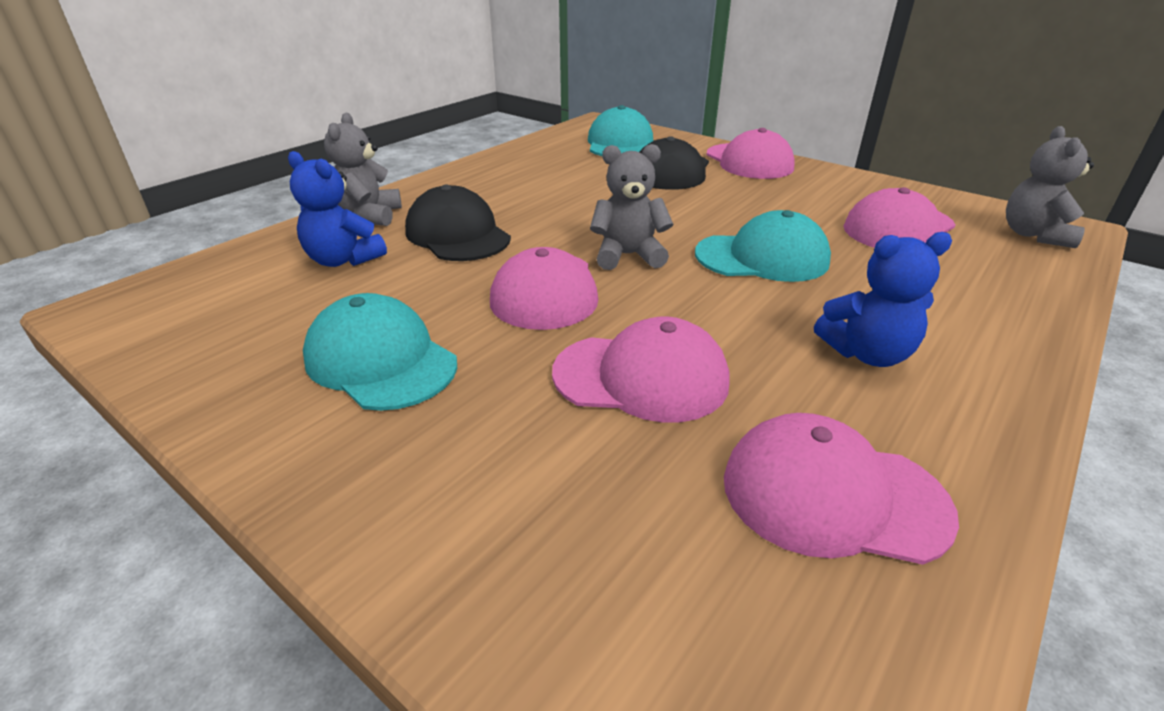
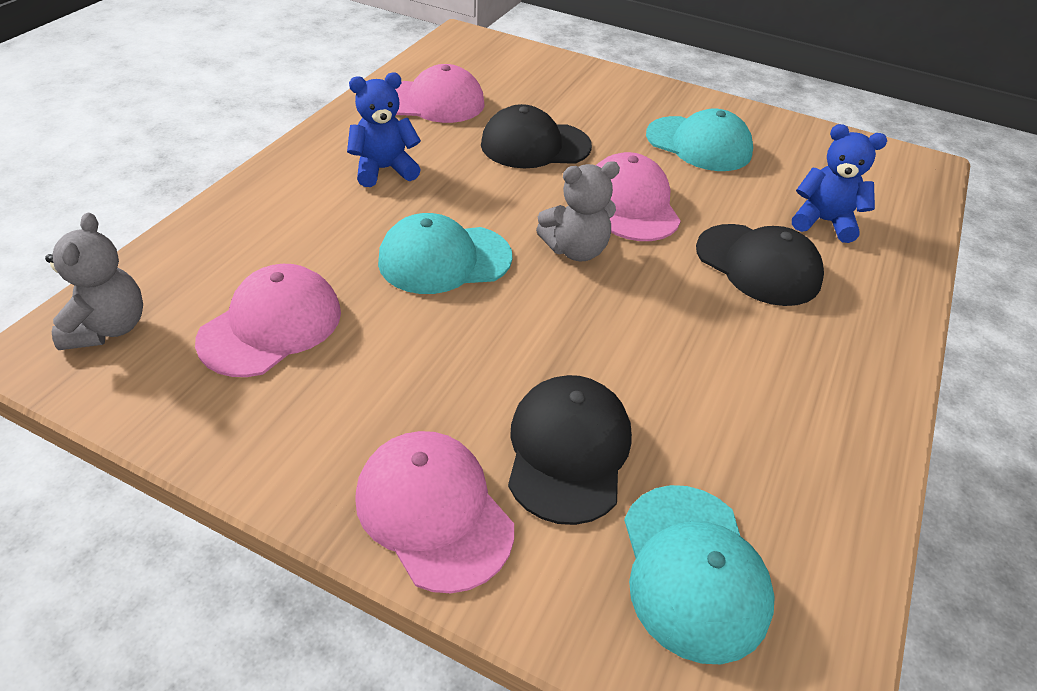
camera: 165 degrees right, 10 degrees up
(369, 216) = (877, 286): grey teddy bear -> none
(641, 377) = (535, 145): pink cap -> black cap

